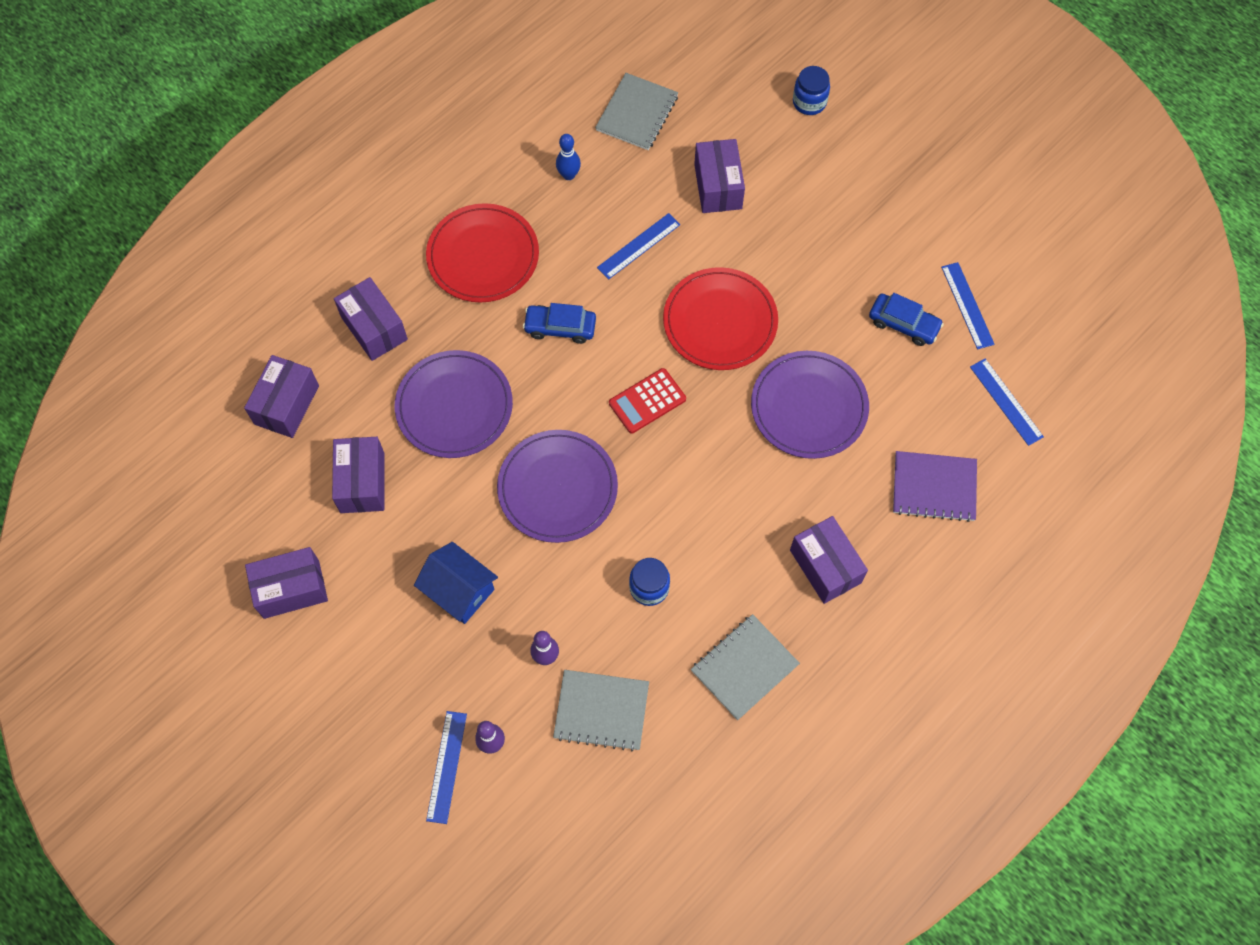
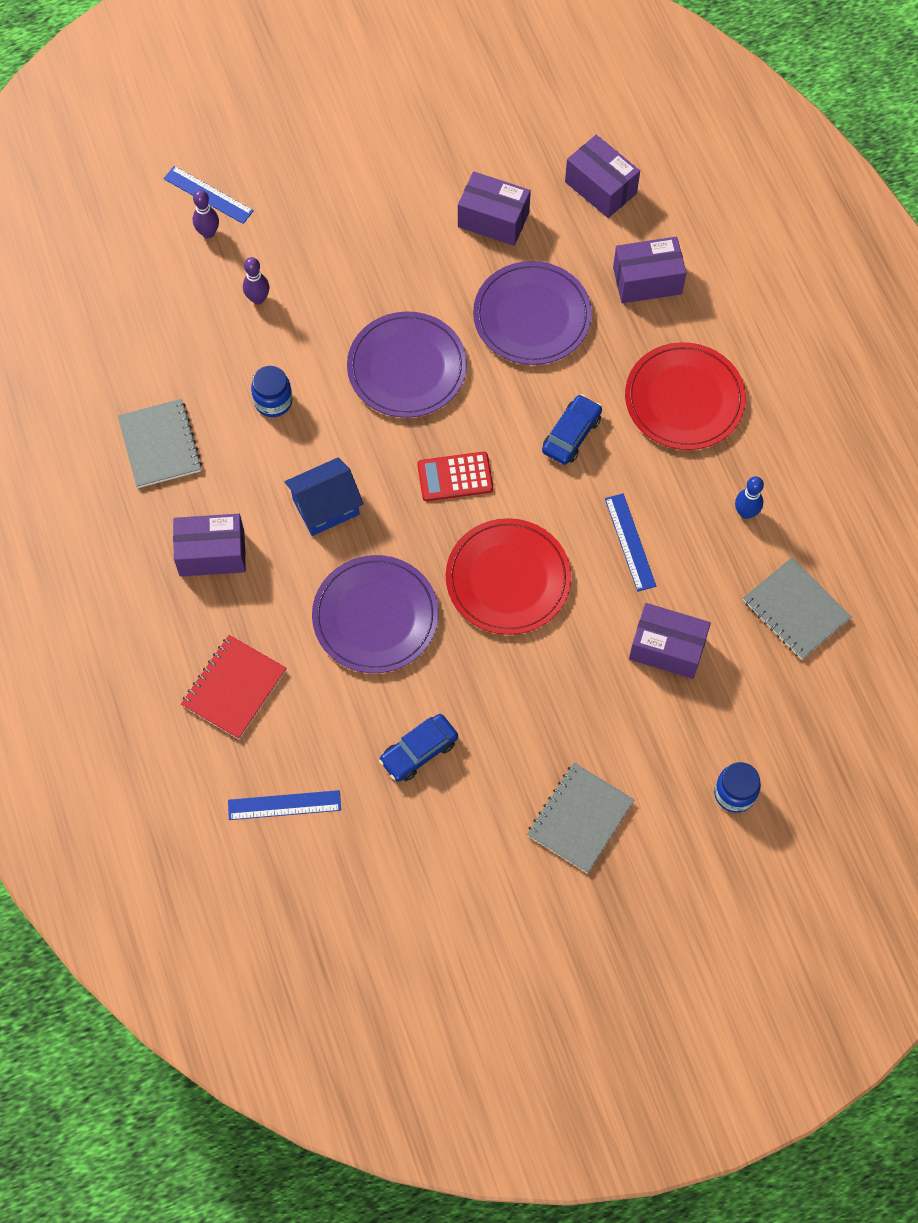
camera: 115 degrees right, 0 degrees up
(291, 589) = (422, 137): purple box -> none
(459, 591) = (352, 257): blue house -> blue house (326, 507)
(601, 710) = (188, 321): grey notebook -> grey notebook (580, 818)
(647, 401) = (455, 477): red calculator -> red calculator turned 90 degrees counterclockwise
(934, 487) = (234, 688): purple notebook -> red notebook
(967, 305) = (408, 826): blue ruler -> none

